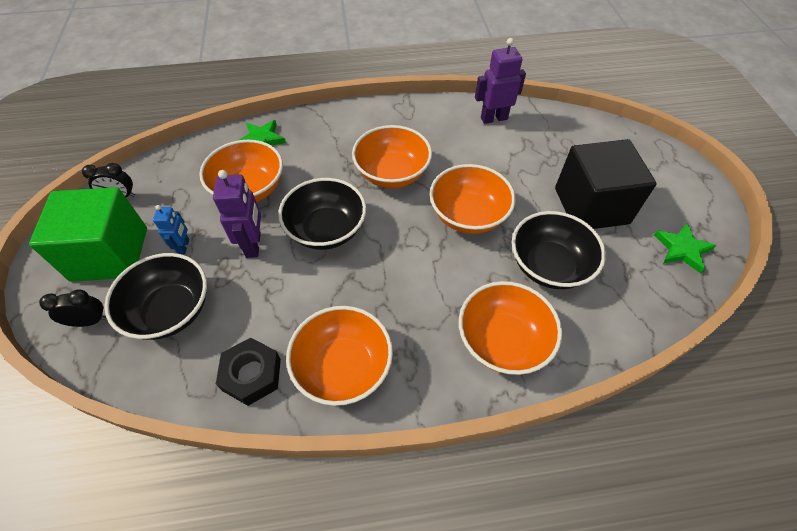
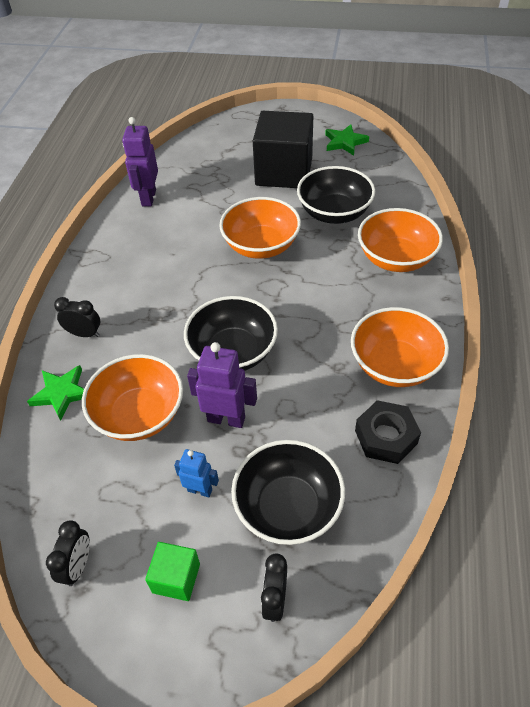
camera: 70 degrees left, 5 degrees down
(110, 254) = (176, 578): green cube -> green cube, size x0.46
(321, 132) = (84, 334): none -> black clock
(392, 173) = (181, 286): orange bowl -> none

